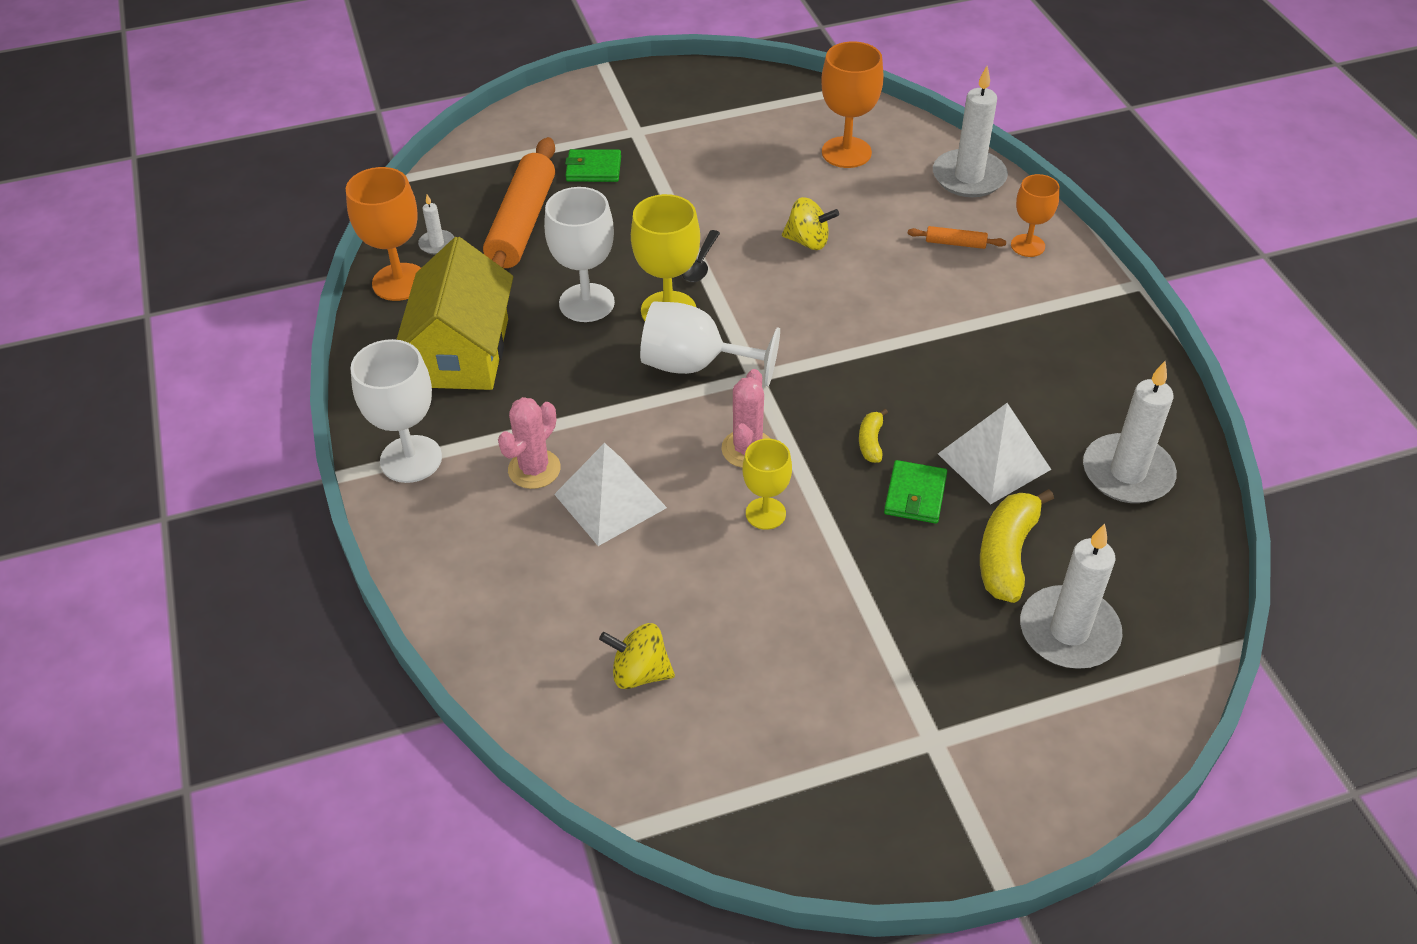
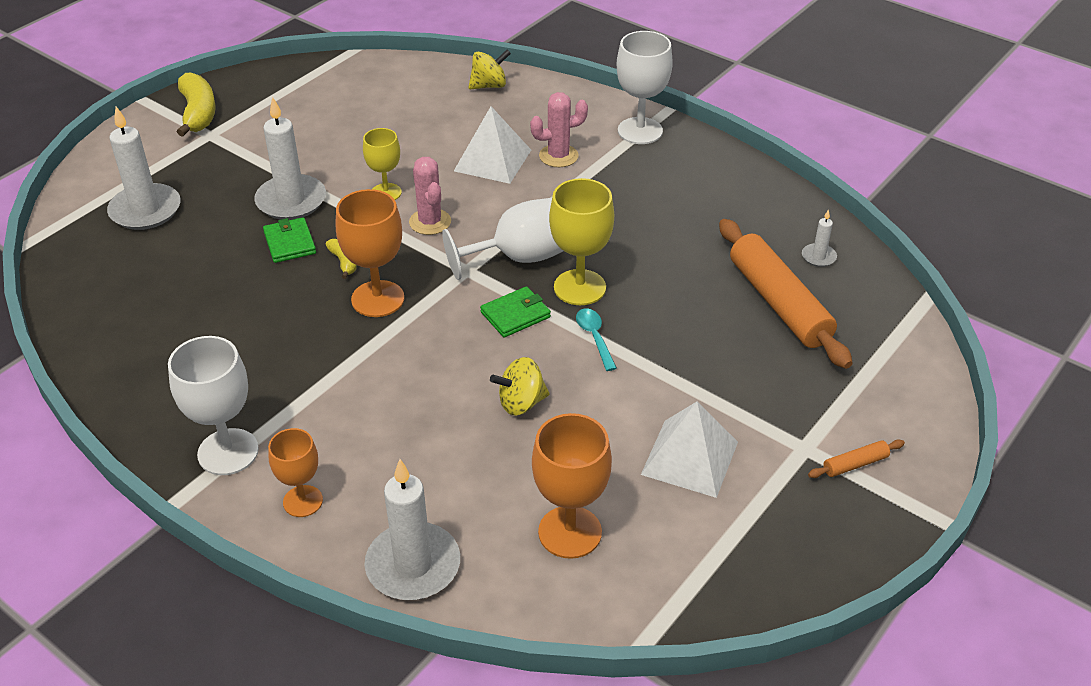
camera: 145 degrees right, 5 degrees down
(399, 282) = (802, 219): orange goblet -> orange goblet (378, 299)
(462, 352) = (691, 196): yellow house -> none
(534, 469) = (558, 156): pink cactus -> pink cactus turned 75 degrees clockwise
(586, 303) = (648, 265): white goblet -> white goblet (228, 452)
(593, 169) = (789, 384): green wallet -> green wallet (515, 315)
(639, 672) = (396, 100): yellow spinning top -> yellow spinning top (489, 85)
(701, 263) = (594, 337): black spoon -> turquoise spoon
(955, 243) = (378, 468): orange rolling pin -> orange rolling pin (855, 464)
(993, 461) = (242, 287): white pyramid -> white pyramid (690, 458)
(1007, 554) = (205, 234): yellow banana -> yellow banana (198, 113)
(1127, 473) = (131, 321): white candle -> white candle (291, 201)

